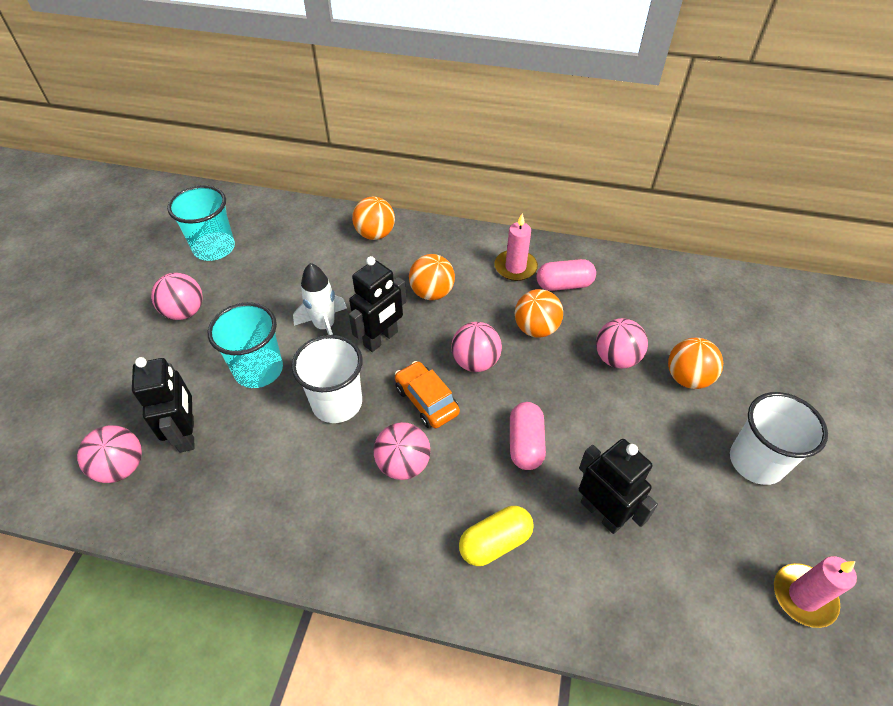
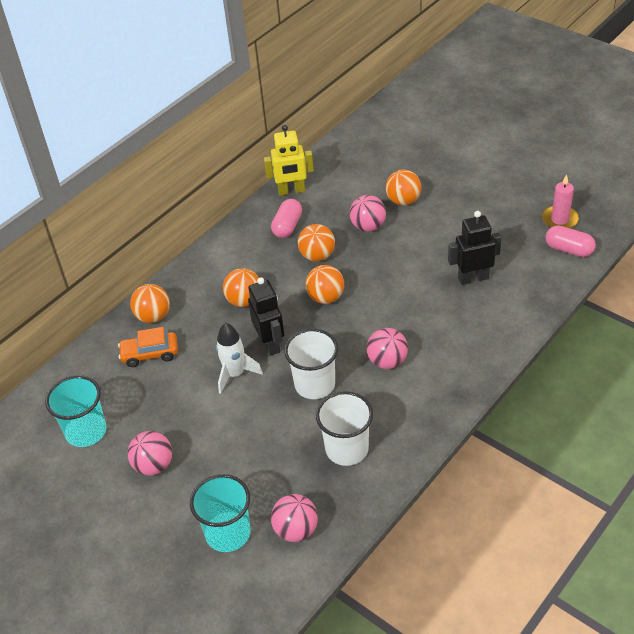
camera: 60 degrees left, 5 degrees down
(187, 434) = (289, 482): black robot -> none
(258, 370) = (253, 425): turquoise cup -> turquoise cup (228, 533)
(426, 401) = (343, 334): orange car -> orange car (150, 354)
(475, 362) = (326, 297): pink ball -> orange ball
(495, 542) = (467, 333): yellow capsule -> none
(515, 267) = (252, 246): pink candle -> none
(525, 444) = (407, 295): pink capsule -> pink capsule (569, 249)
(621, 266) = (291, 191): none -> yellow robot
(756, 461) = (476, 199): white cup -> white cup (347, 449)

